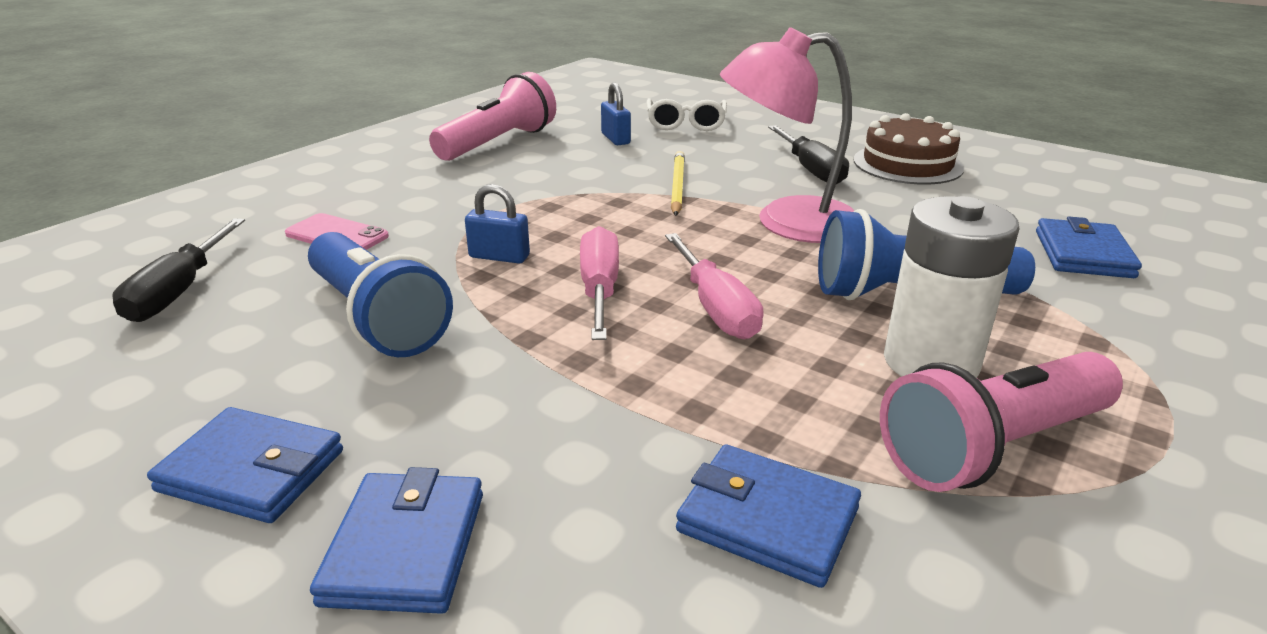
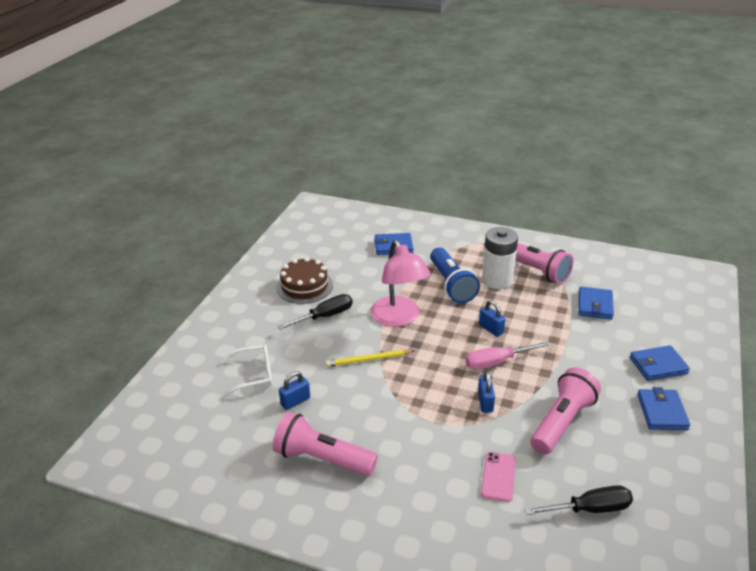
camera: 105 degrees left, 5 degrees up
(377, 319) = (562, 422): blue flashlight -> pink flashlight
(715, 307) = (491, 329): pink screwdriver -> blue padlock

